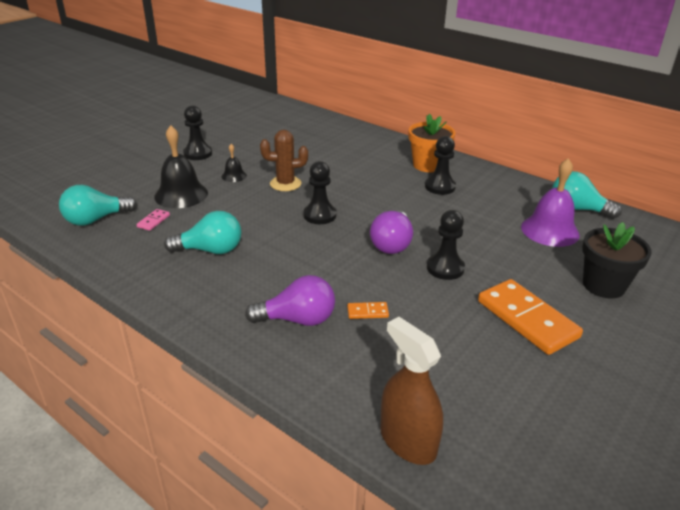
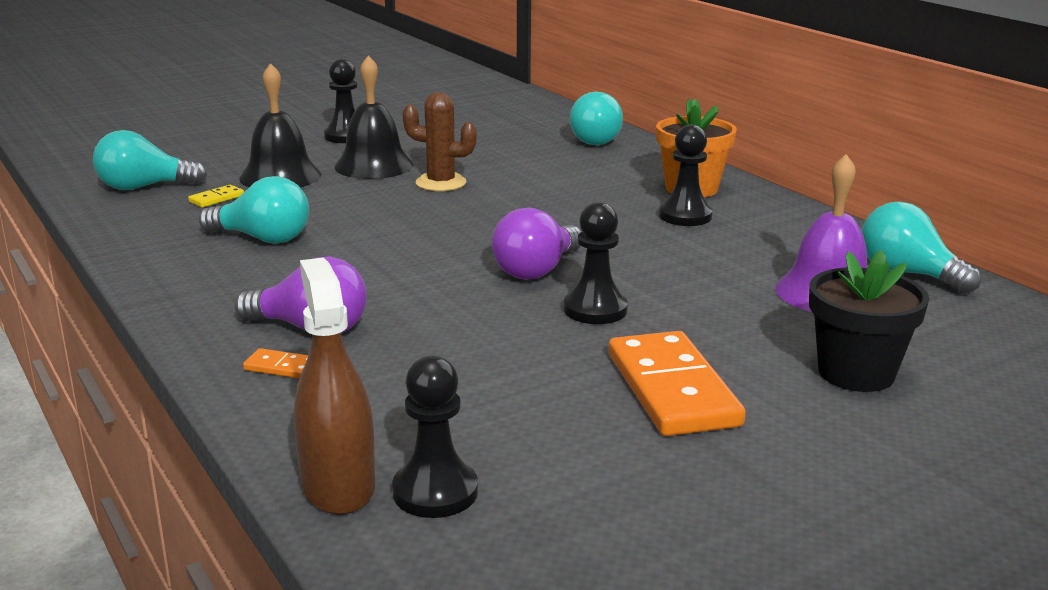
camera: 20 degrees right, 10 degrees down
(153, 221) = (216, 198): pink domino -> yellow domino
(234, 176) = (374, 165): black bell -> black bell, size x1.99
(319, 215) = (457, 223): black pawn -> black pawn (435, 492)
(347, 135) = (593, 140): none -> turquoise light bulb
(367, 312) = (421, 338): orange domino -> orange domino (282, 367)

